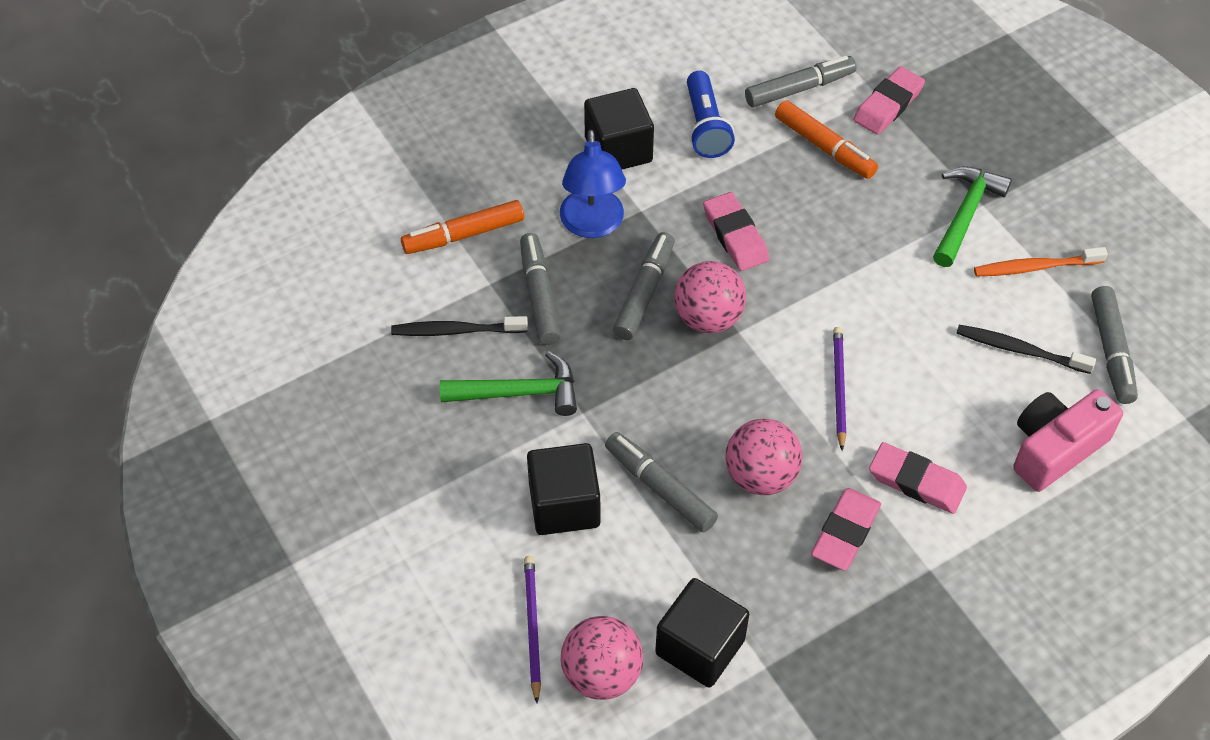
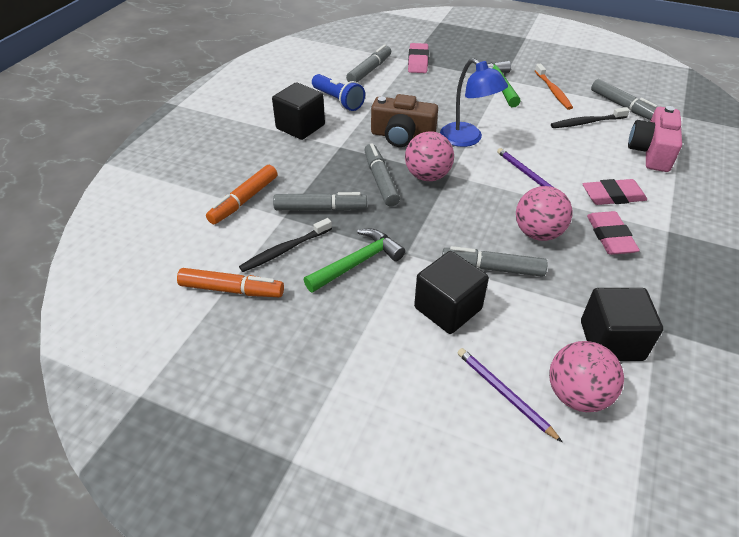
camera: 35 degrees left, 10 degrees down
(539, 295) = (320, 208): grey marker -> grey marker turned 135 degrees clockwise
(592, 225) = (319, 163): blue lamp -> blue lamp (467, 139)
(735, 235) = (402, 136): pink eraser -> brown camera
(824, 147) = (406, 86): orange marker -> orange marker (232, 289)
(1035, 267) = (553, 91): orange toothbrush -> orange toothbrush turned 60 degrees counterclockwise

